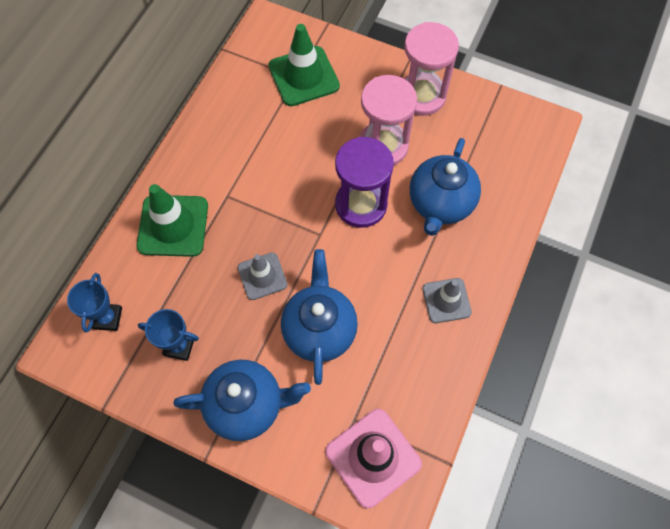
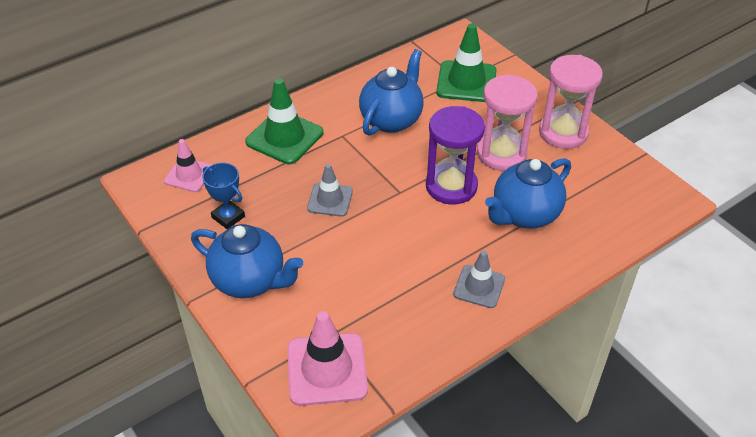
camera: 30 degrees right, 20 degrees down
(107, 318) = (189, 175): blue trophy -> pink traffic cone
(319, 330) = (349, 257): blue teapot -> blue teapot (391, 120)

